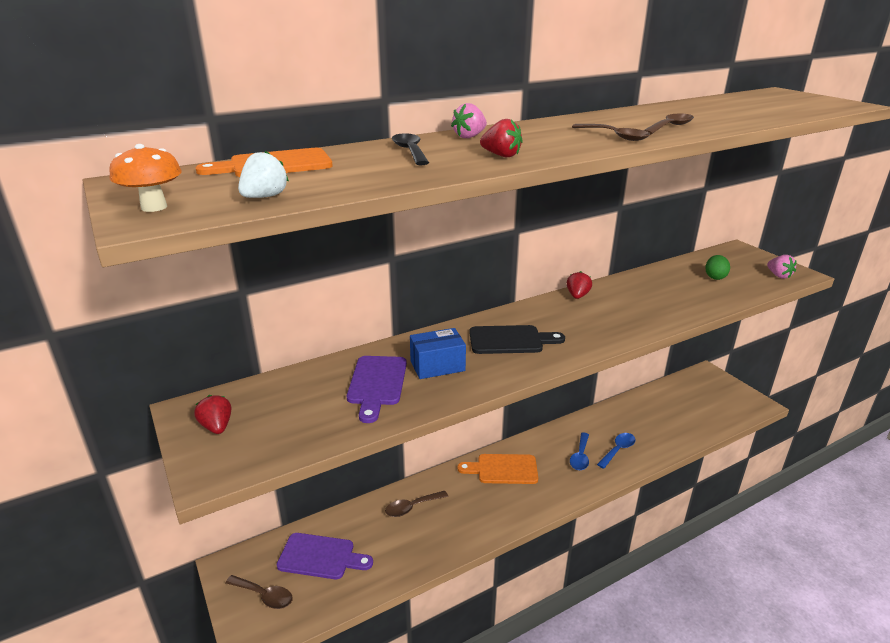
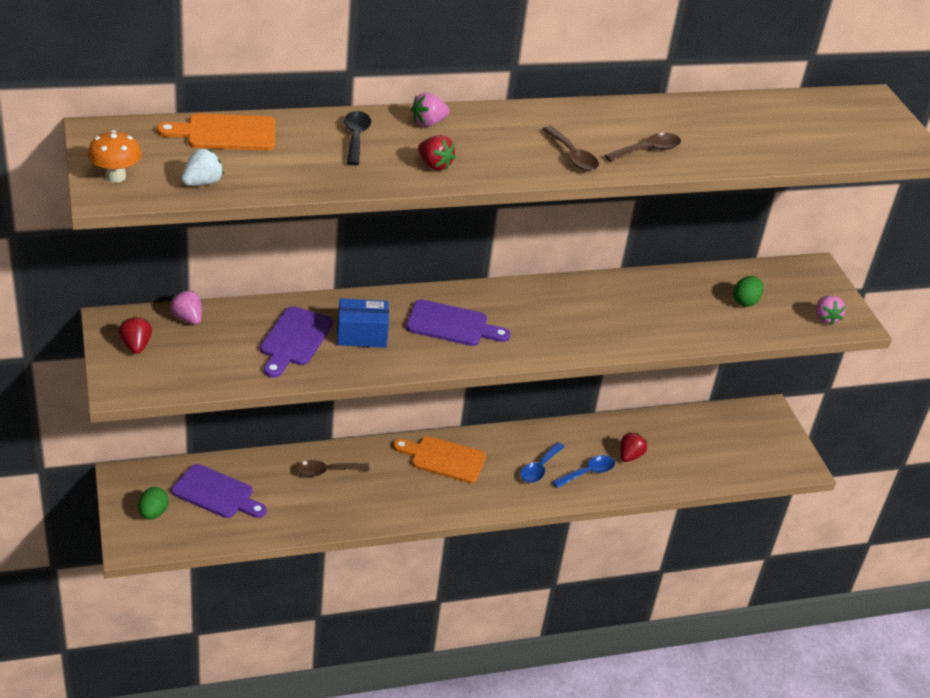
camera: 10 degrees right, 10 degrees up
(264, 389) = (188, 318): none -> pink strawberry
(264, 596) = (153, 513): brown spoon -> green egg
(510, 340) = (451, 325): black cutting board -> purple cutting board
(577, 296) = (562, 288): red strawberry -> red strawberry (630, 456)

